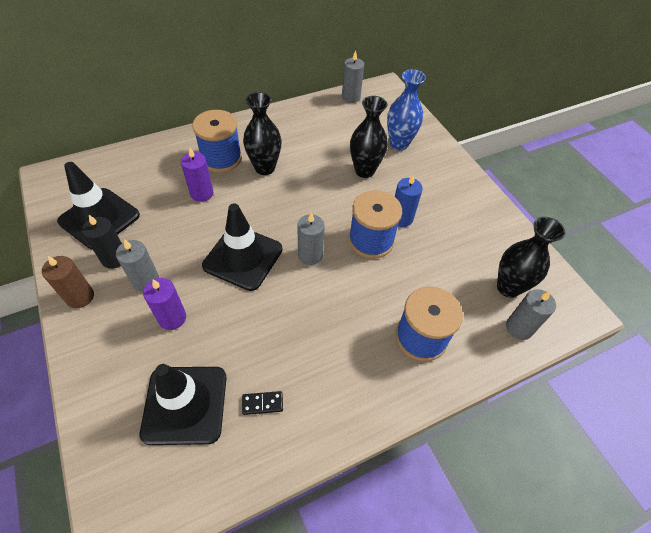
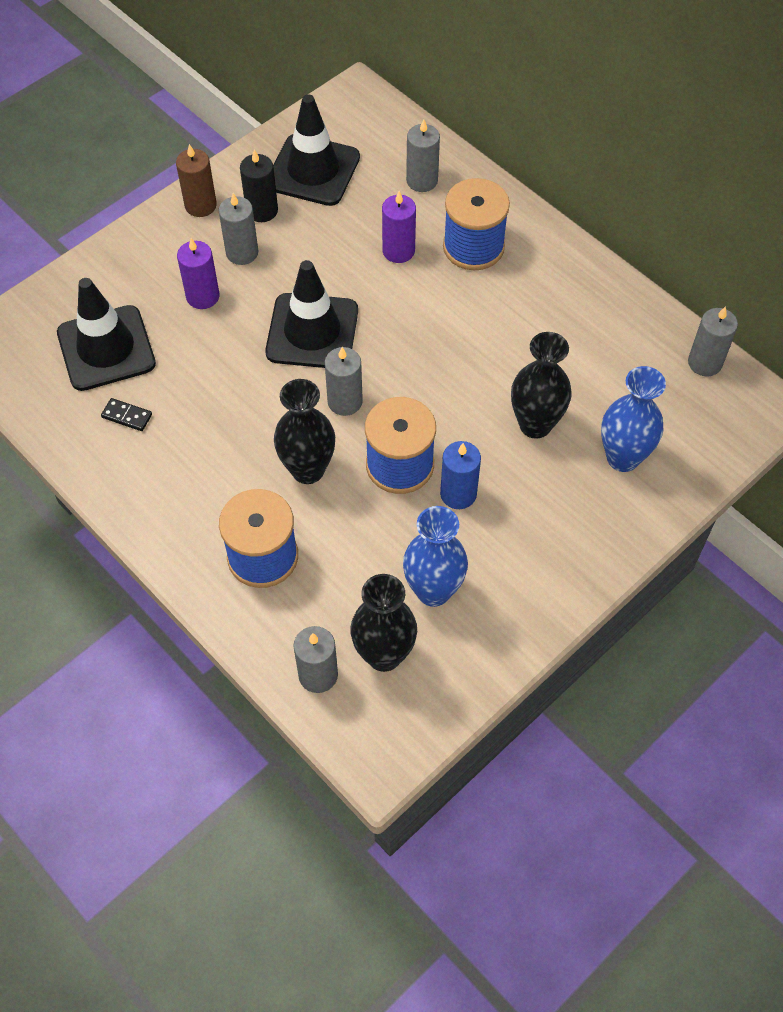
camera: 75 degrees right, 5 degrees up
(152, 166) = (422, 181): none -> grey candle
(262, 403) = (127, 416): black domino -> black domino turned 45 degrees counterclockwise
(265, 168) = (479, 302): black vase -> black vase (308, 470)
(467, 249) = (433, 591): none -> blue vase

